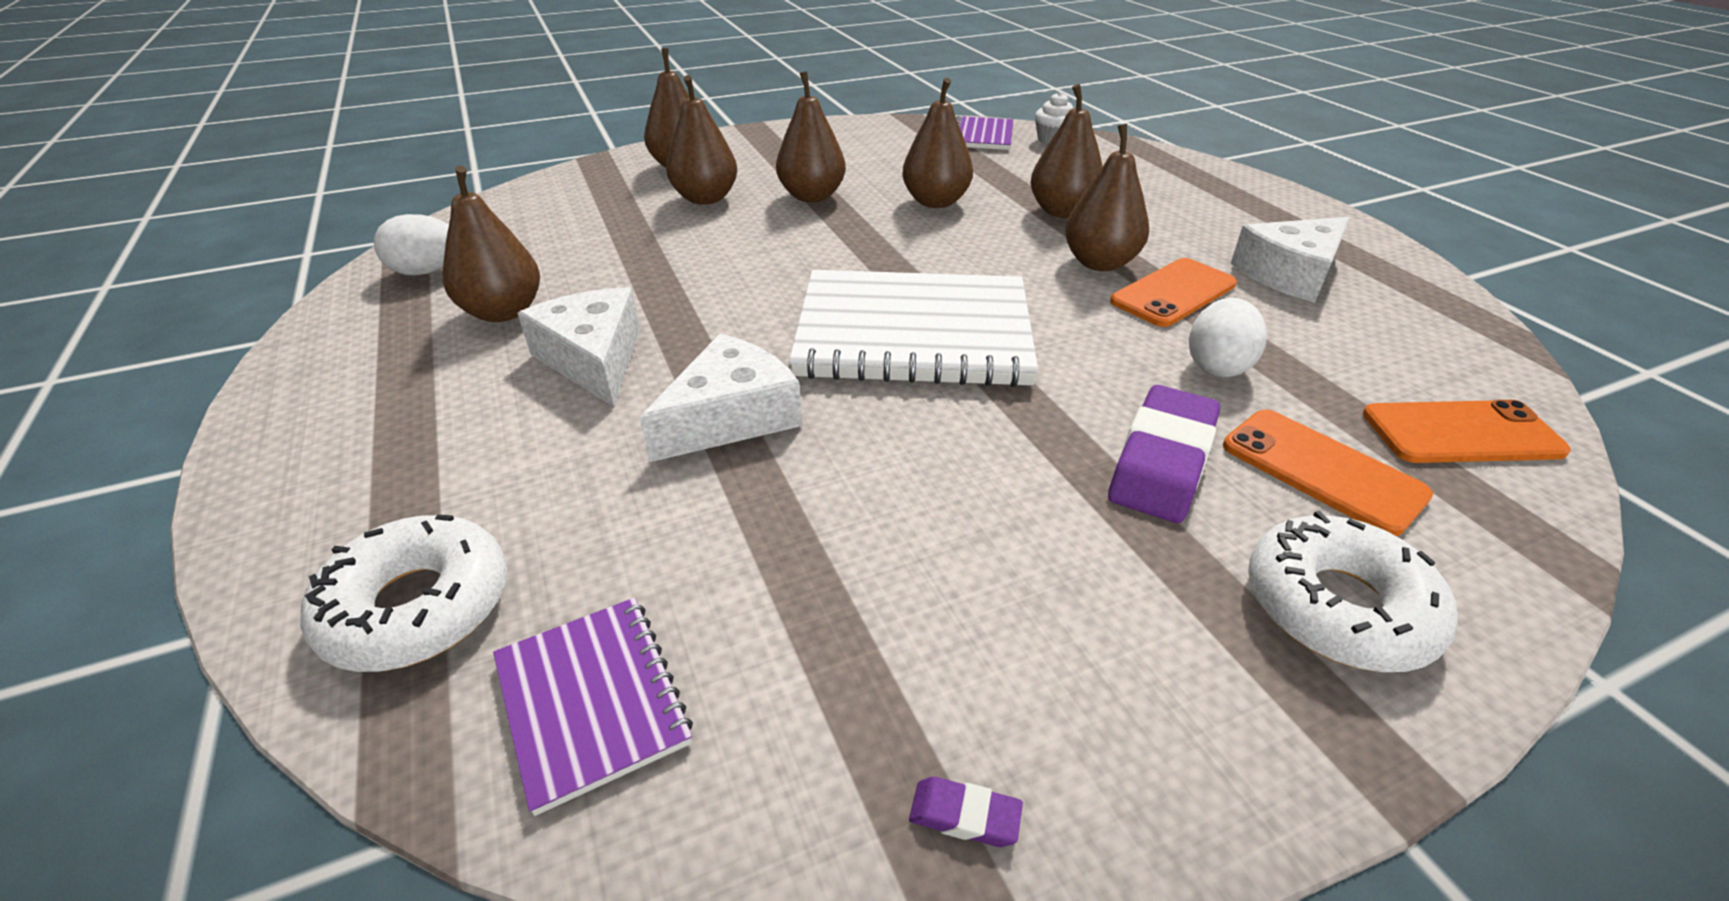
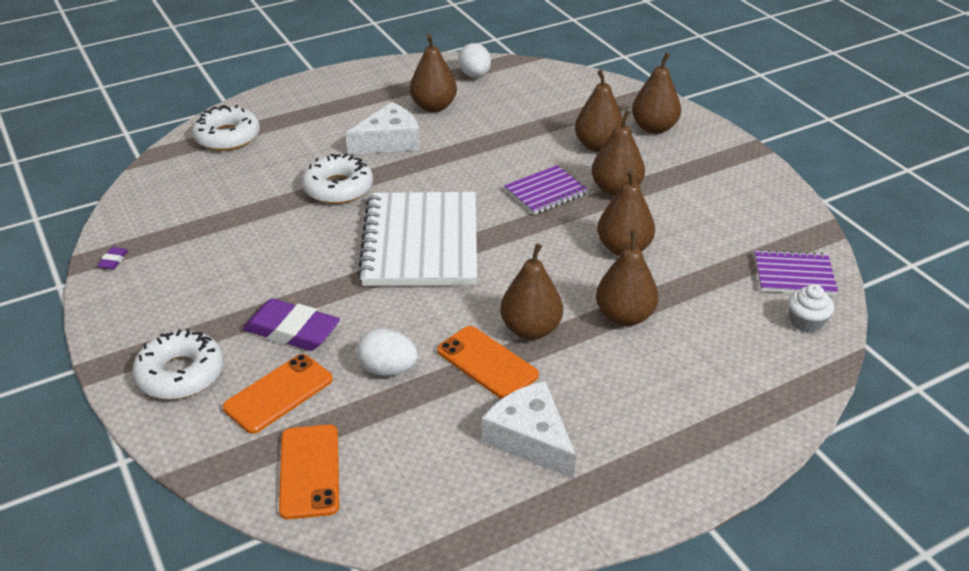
camera: 85 degrees right, 0 degrees up
(592, 701) = (178, 180): purple notebook -> purple notebook (545, 192)
(731, 417) = (338, 188): white cheese -> white donut

